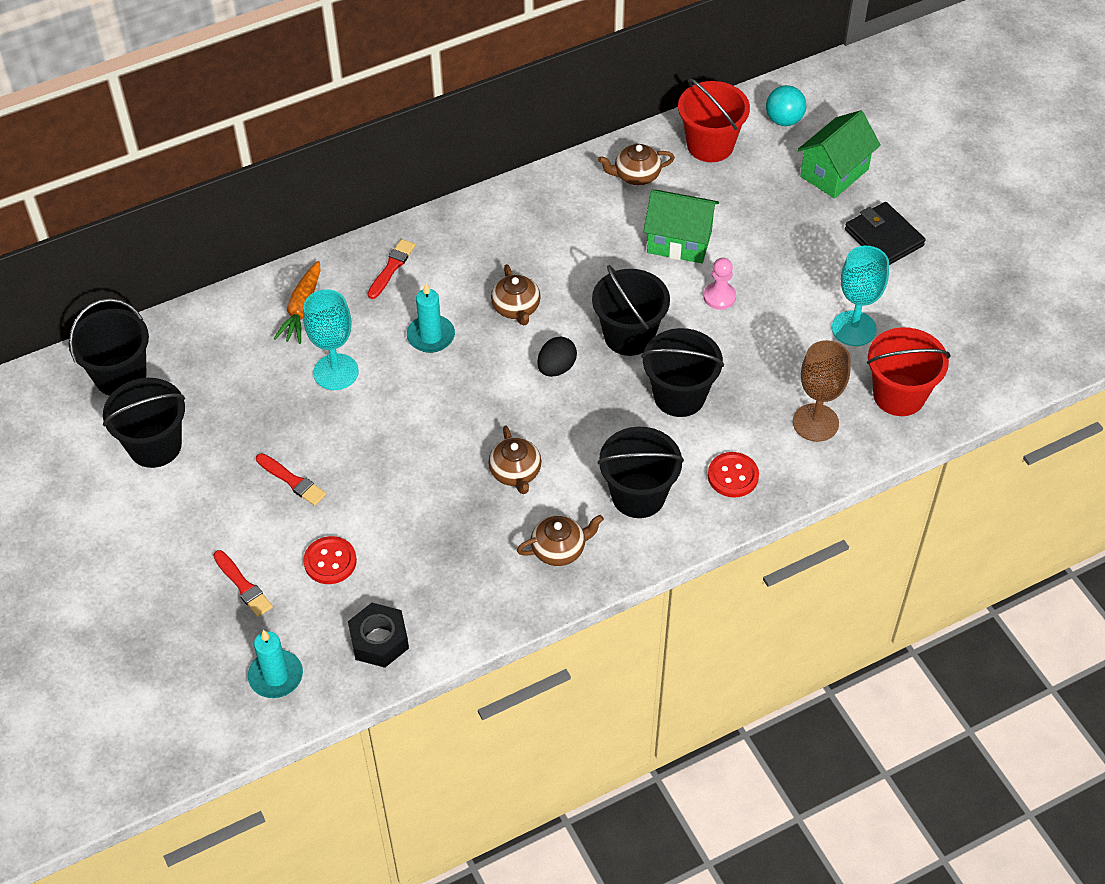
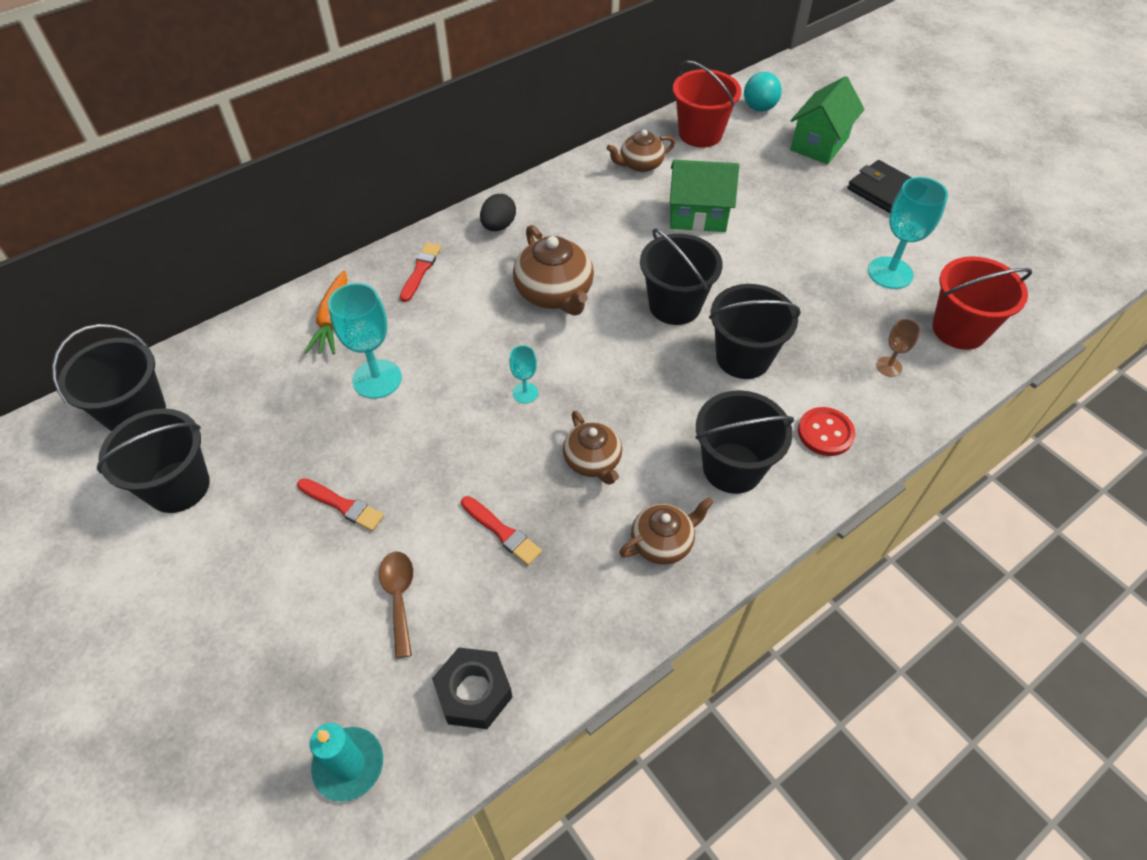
camera: 10 degrees left, 0 degrees up
(243, 585) = (295, 645): red brush -> red brush (502, 532)
(330, 561) = (399, 597): red button -> brown spoon
(431, 336) = (472, 330): turquoise candle -> none
(468, 403) = (525, 393): none -> turquoise goblet
(516, 308) = (554, 293): brown teapot -> brown teapot, size x1.57
(556, 368) = (609, 346): black egg -> black egg (498, 226)
(719, 297) = (751, 259): pink pawn -> none
(815, 422) = (889, 366): brown goblet -> brown goblet, size x0.52

